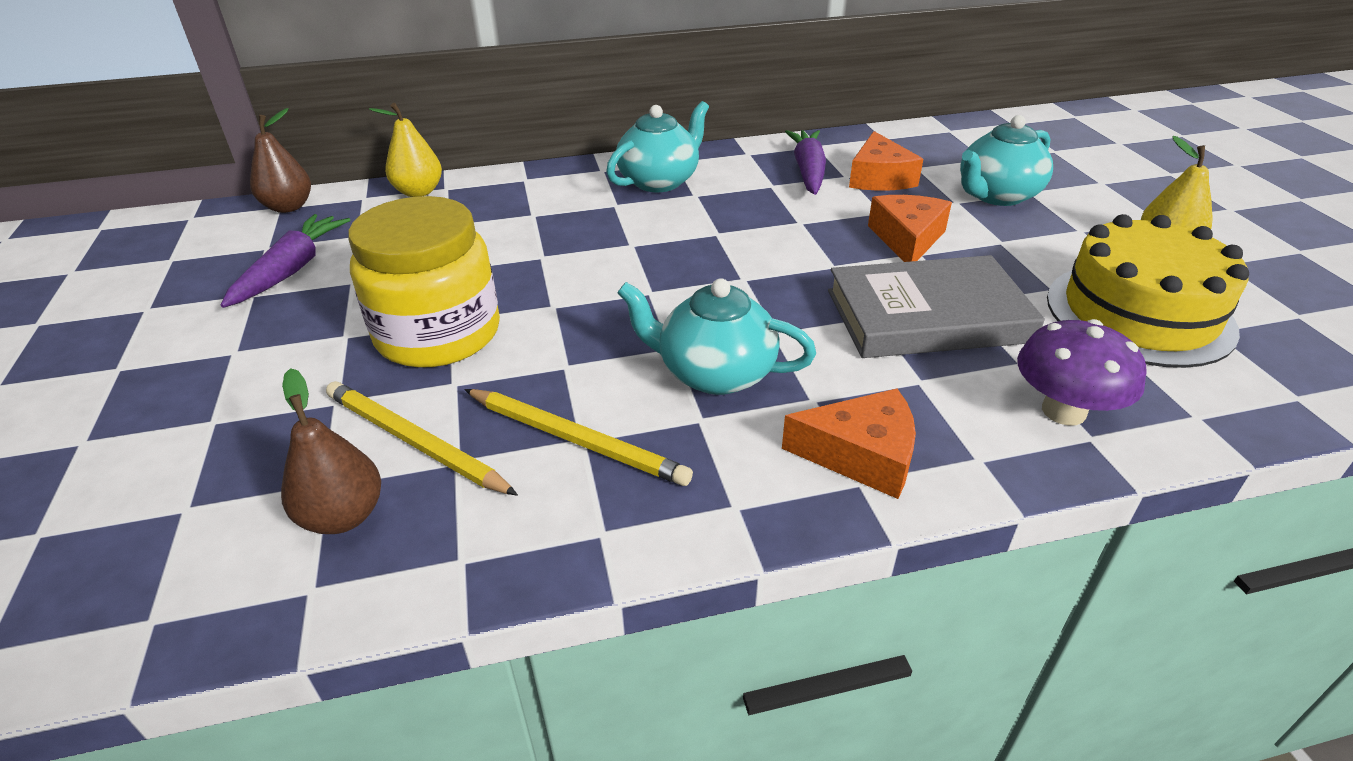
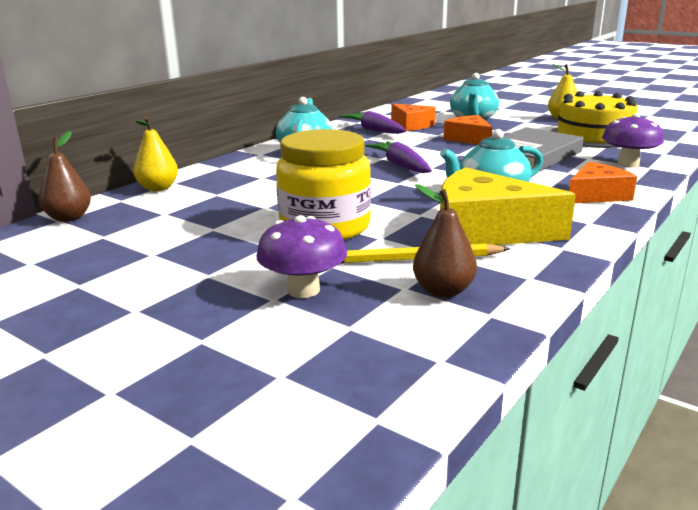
camera: 40 degrees left, 15 degrees down
(251, 425) = (303, 290): none -> purple mushroom
(292, 270) = (154, 237): purple carrot -> purple carrot (400, 165)
(576, 439) = (485, 230): yellow pencil -> yellow cheese

